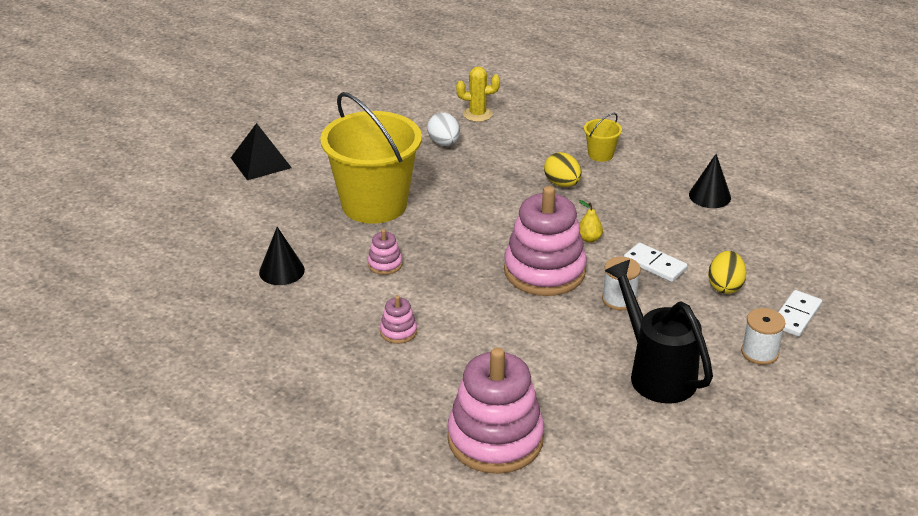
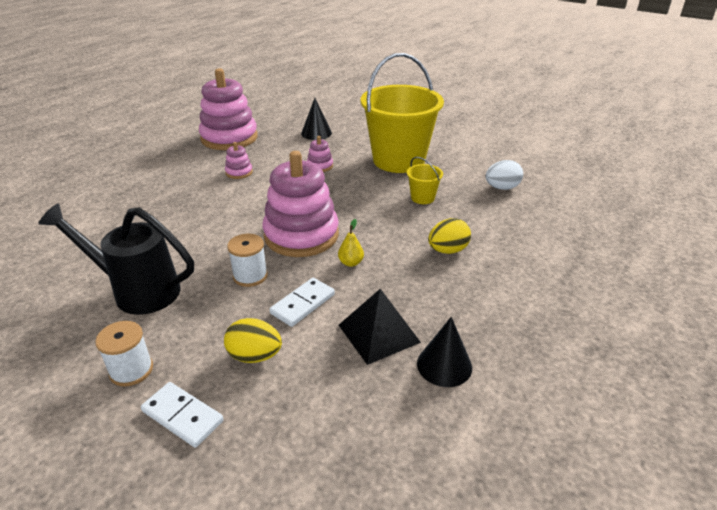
camera: 90 degrees right, 0 degrees up
(261, 162) = (447, 120): black pyramid -> black pyramid (379, 333)
(477, 114) = (563, 204): yellow cactus -> none
(495, 439) = (106, 208): pink stacking toy -> pink stacking toy (229, 138)
(600, 154) = (515, 279): yellow bucket -> yellow bucket (422, 198)
(656, 372) = (137, 291): black watering can -> black watering can turned 135 degrees counterclockwise

